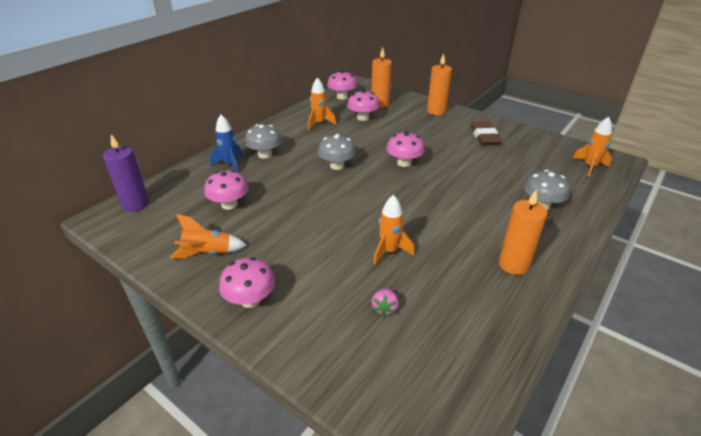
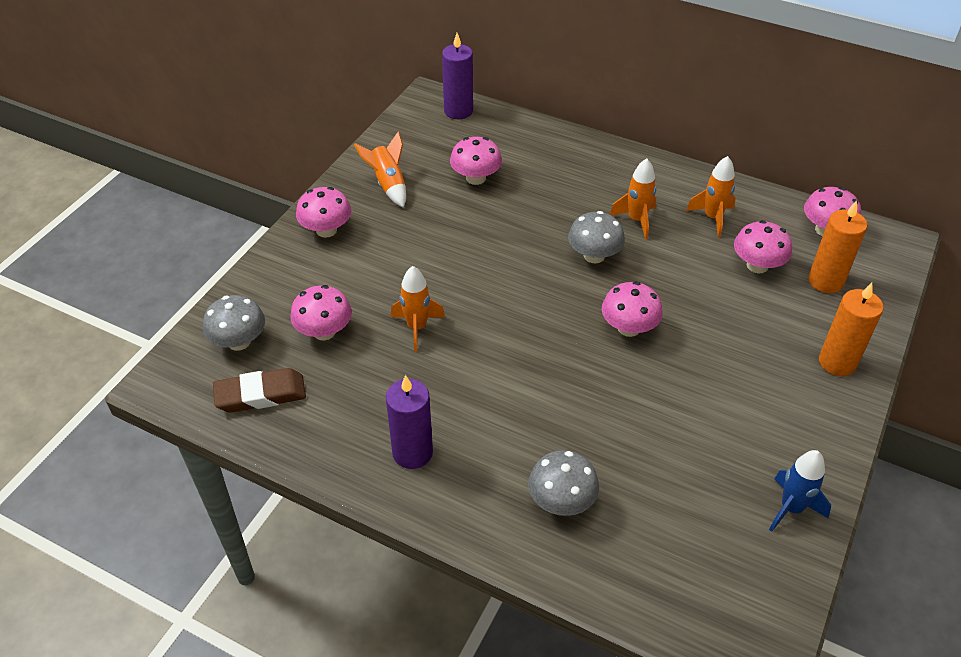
camera: 80 degrees right, 10 degrees up
(230, 164) = (561, 157): blue rocket -> blue rocket (791, 508)
(265, 154) = (597, 181): grey mushroom -> grey mushroom (239, 341)
(385, 308) = (324, 331): pink strawberry -> pink mushroom
(484, 136) = (765, 434): brown eraser -> brown eraser (260, 394)
(513, 264) = (412, 452): orange candle -> purple candle
(589, 167) = (714, 597): orange rocket -> orange rocket (636, 220)

